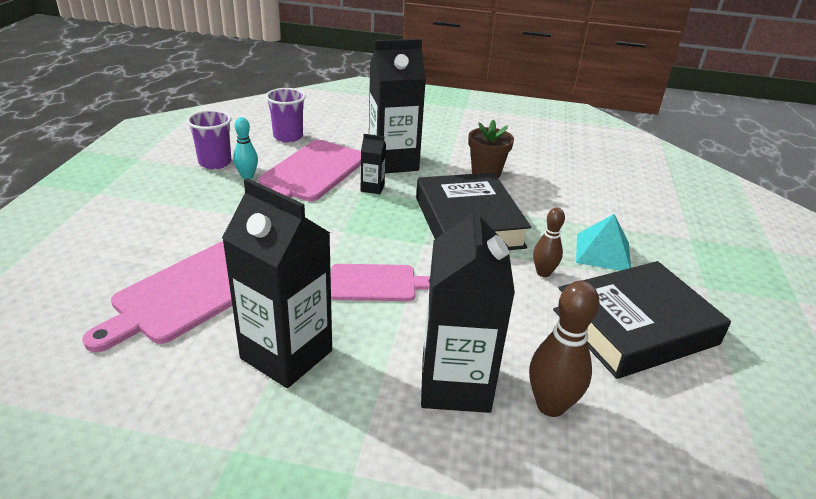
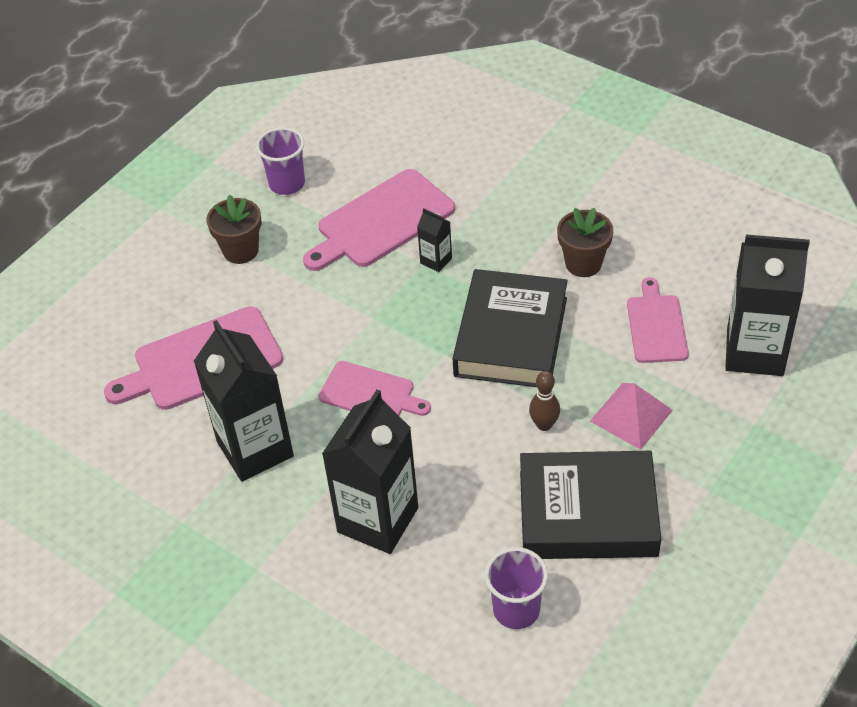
camera: 30 degrees right, 15 degrees up
(193, 208) = (241, 251): none -> brown flower pot
(247, 176) = (311, 213): turquoise bowling pin -> none
(288, 137) = (384, 153): purple cup -> purple cup (516, 610)
(393, 162) = (482, 223): black carton -> black carton (754, 352)
(550, 405) = (445, 564): brown bowling pin -> none
(568, 197) = (656, 326): none -> pink cutting board
(603, 252) = (631, 415): turquoise pyramid -> pink pyramid

